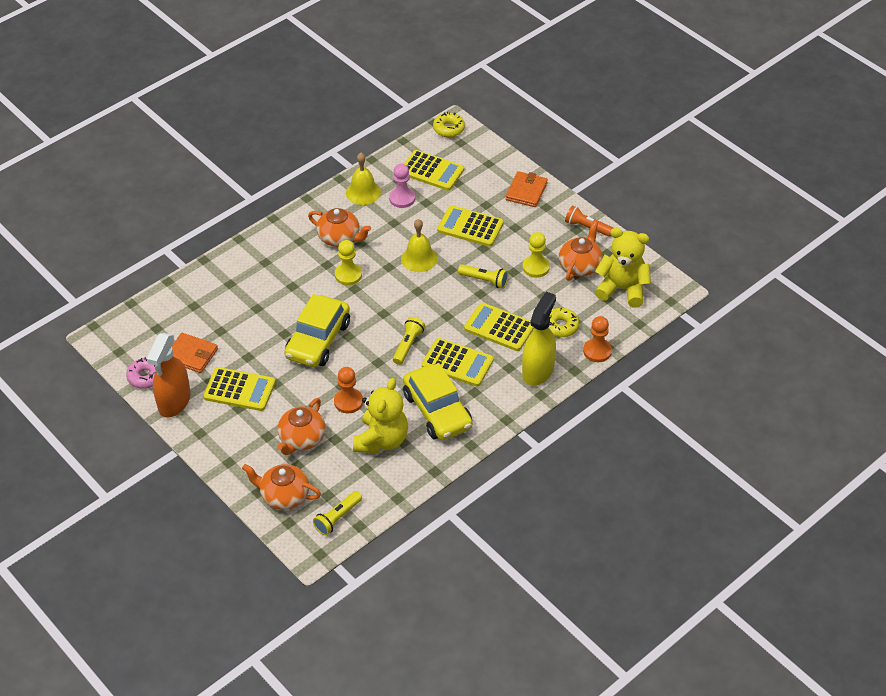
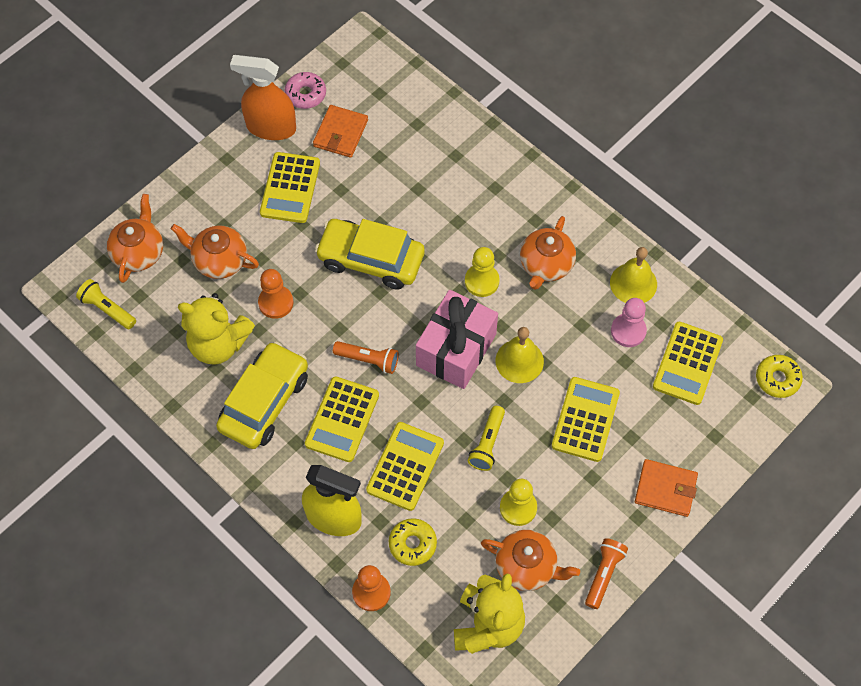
camera: 85 degrees right, 15 degrees up
(405, 293) = (456, 350): none -> pink gift
(408, 345) = (368, 360): yellow flashlight -> orange flashlight
(437, 411) = (264, 402): yellow car -> yellow car turned 150 degrees clockwise

